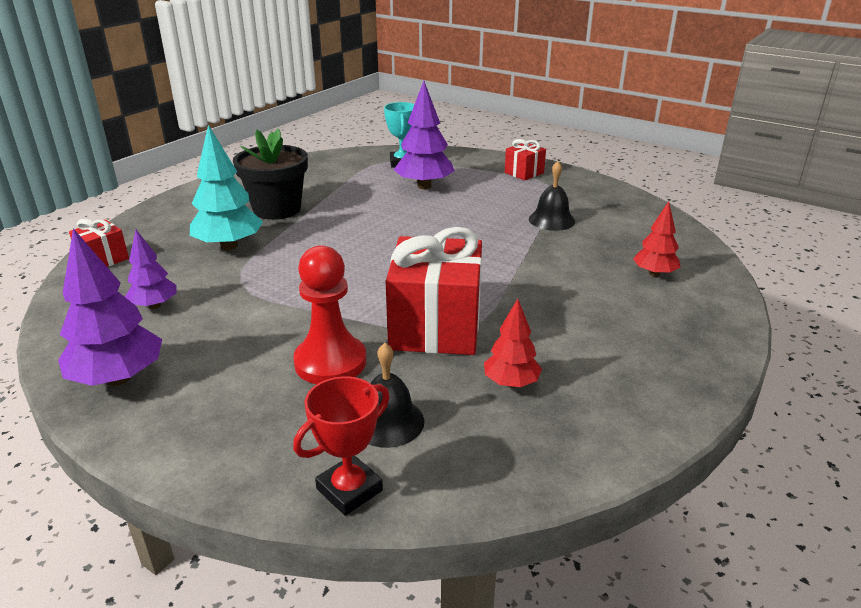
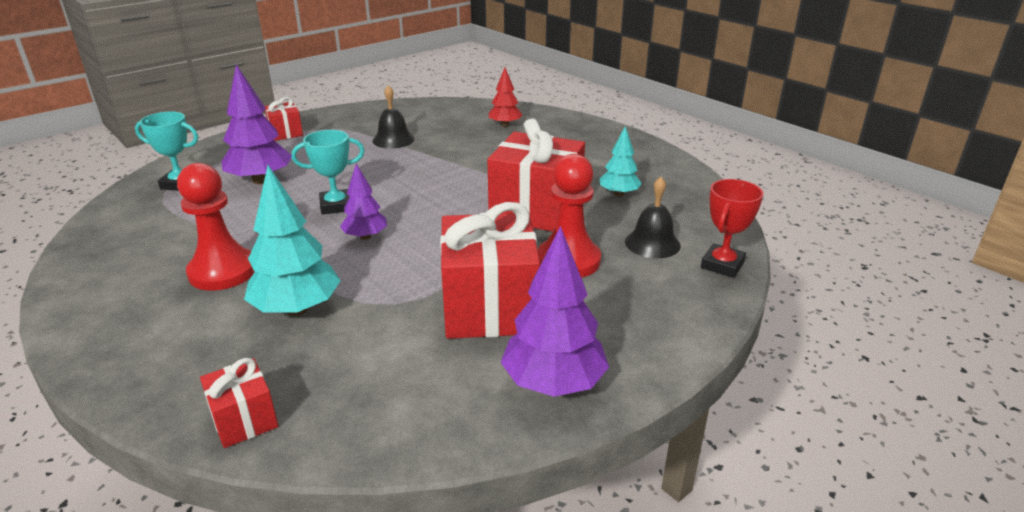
camera: 75 degrees left, 0 degrees up
(154, 306) = (411, 364): purple tree -> purple tree (365, 237)
(236, 328) = (490, 307): none -> red gift
(277, 209) = (223, 271): black flower pot -> red pawn
(349, 490) = (722, 265): red trophy -> red trophy turned 60 degrees clockwise
(394, 224) = (336, 206): none -> turquoise trophy
(511, 383) = (618, 194): red tree -> turquoise tree

